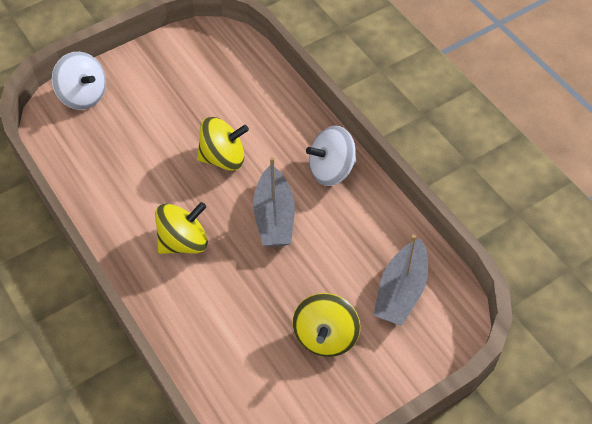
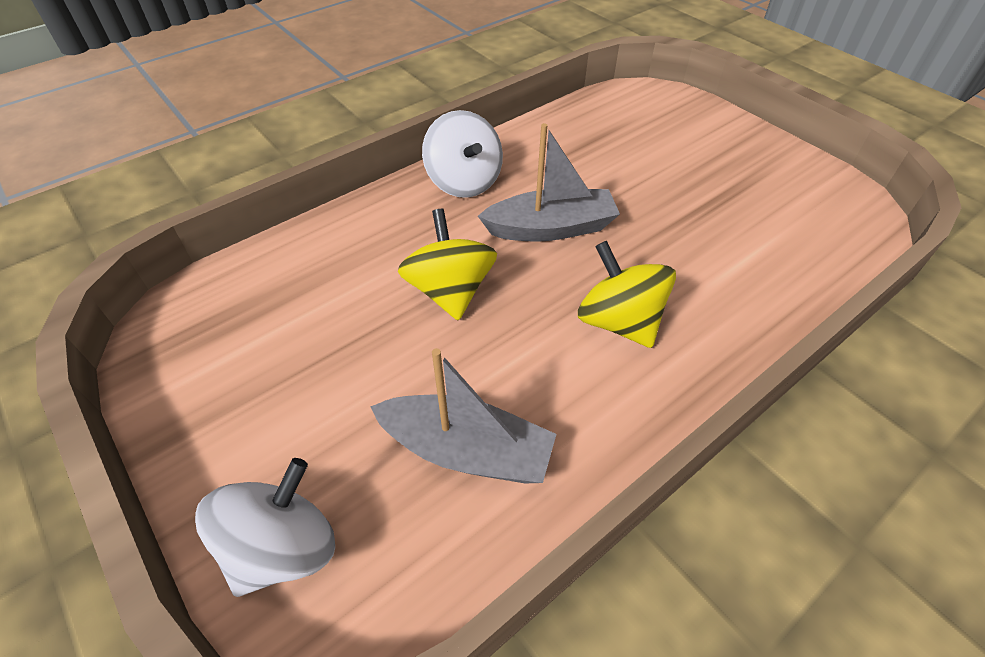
camera: 95 degrees left, 5 degrees down
(325, 337) = (710, 176): yellow spinning top -> none
(401, 291) = (628, 126): grey boat -> grey boat (466, 450)

